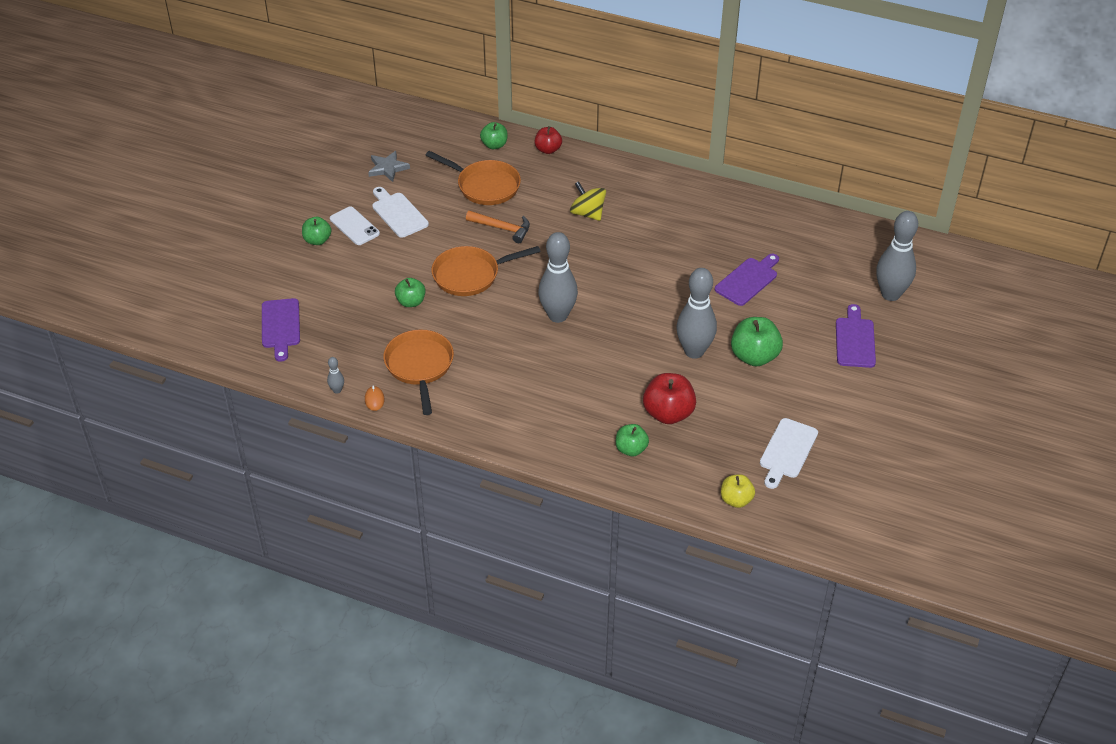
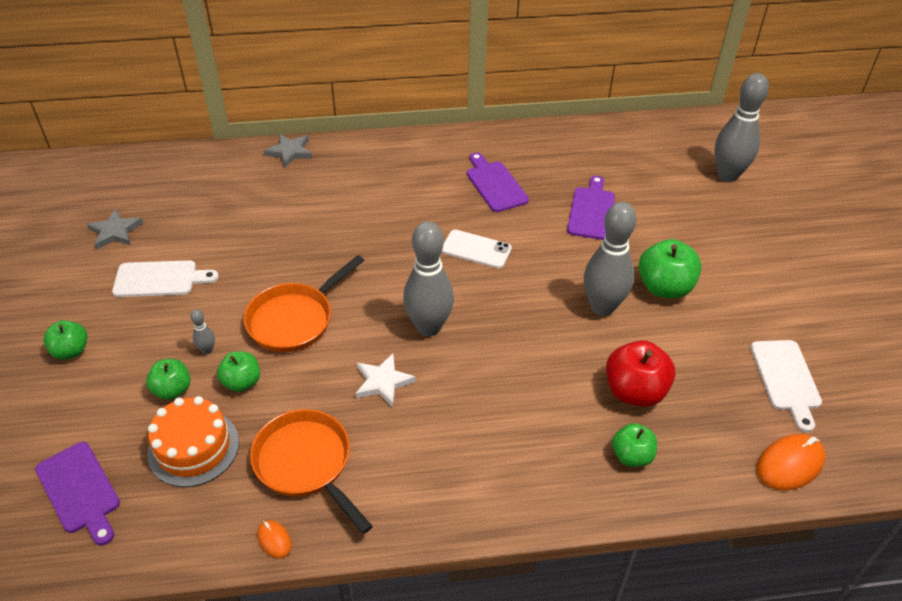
camera: 30 degrees left, 0 degrees up
(337, 390) = (213, 550): grey bowling pin -> grey bowling pin (207, 350)
(354, 226) = (112, 315): white phone -> white phone (476, 249)
(358, 329) = (193, 447): none -> orange cake
(398, 213) = (160, 279): white cutting board -> white cutting board turned 150 degrees clockwise
(485, 186) = (245, 212): orange pan -> none
(494, 145) = (227, 166): green apple -> green apple (172, 390)
(501, 338) = (383, 382): none -> white star
(502, 228) = (296, 251): orange hammer -> none
(548, 150) = (290, 152): red apple -> grey star
(587, 213) = (379, 202): yellow spinning top -> none
(736, 500) = (790, 464): yellow apple -> orange mouse
(855, 340) = (738, 231): purple cutting board -> purple cutting board (495, 184)

